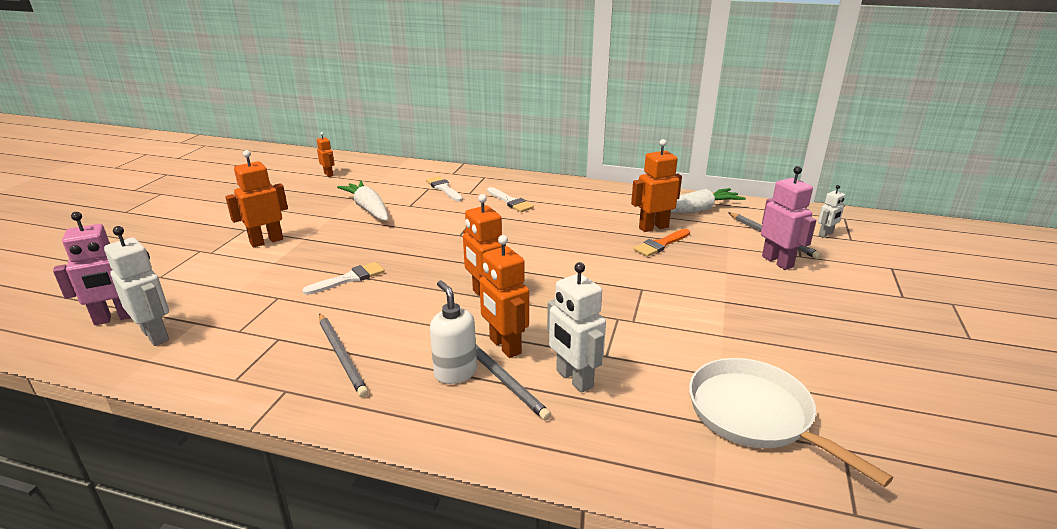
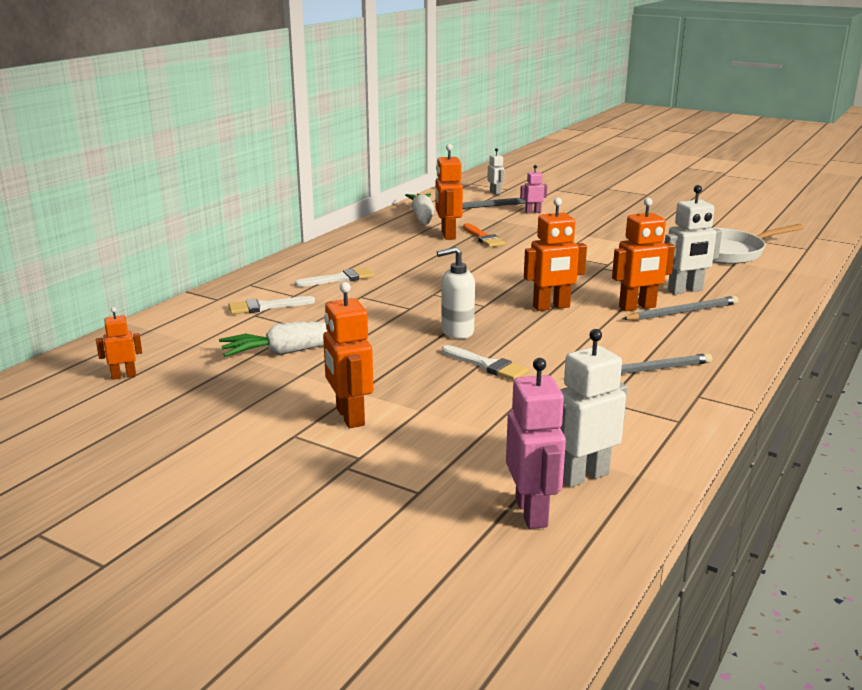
camera: 75 degrees left, 5 degrees down
(349, 278) = (487, 365): white brush -> white brush turned 150 degrees clockwise
(455, 372) = (674, 327): white soap dispenser -> white soap dispenser (457, 332)
(777, 262) = (533, 212): pink robot -> pink robot, size x0.57

